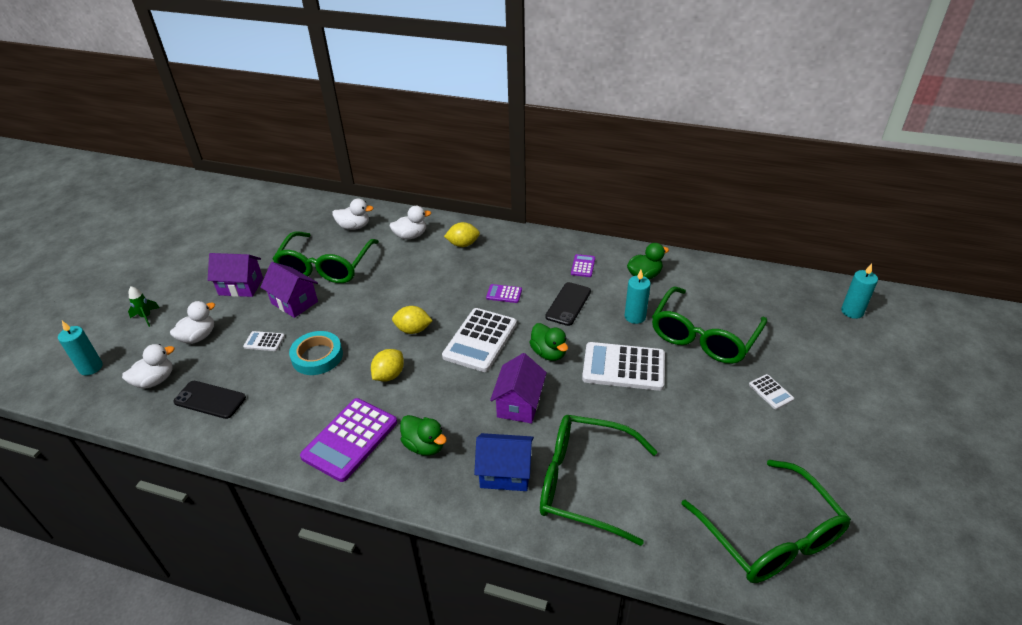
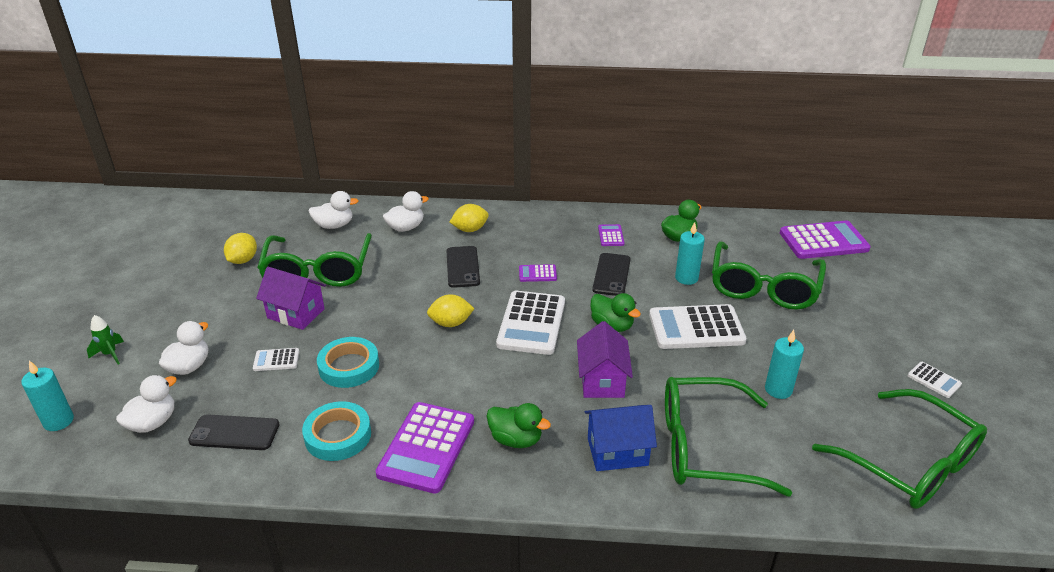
camera: 15 degrees left, 5 degrees down
(241, 286) = (220, 305): purple house -> none
(285, 416) = (338, 435): none -> turquoise tape
(389, 375) = (443, 374): yellow lemon -> yellow lemon (243, 260)
(443, 279) = (463, 267): none -> black phone
(771, 392) = (851, 330): white calculator -> white calculator (934, 380)
(782, 297) = (823, 241): none -> purple calculator
(852, 311) = (894, 246): turquoise candle -> turquoise candle (778, 389)

